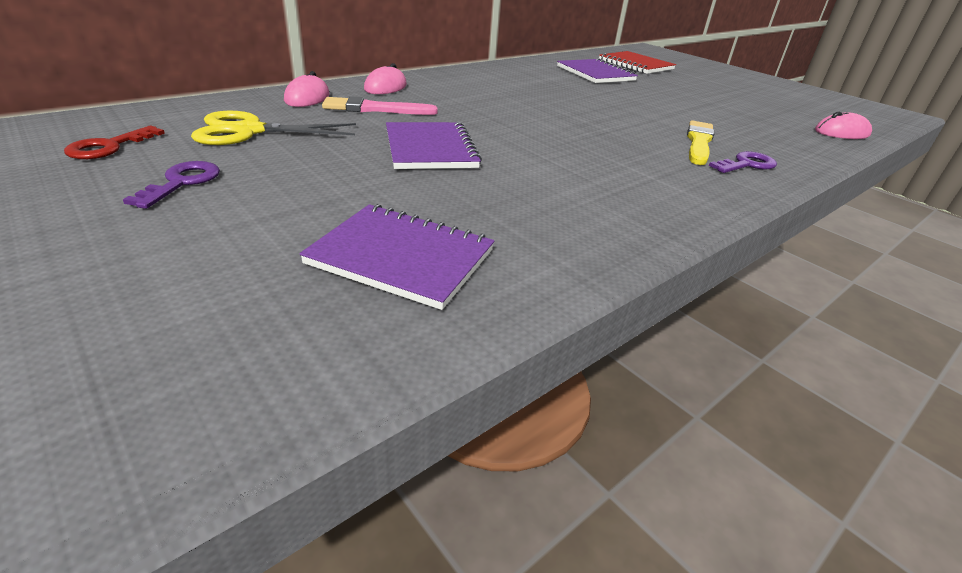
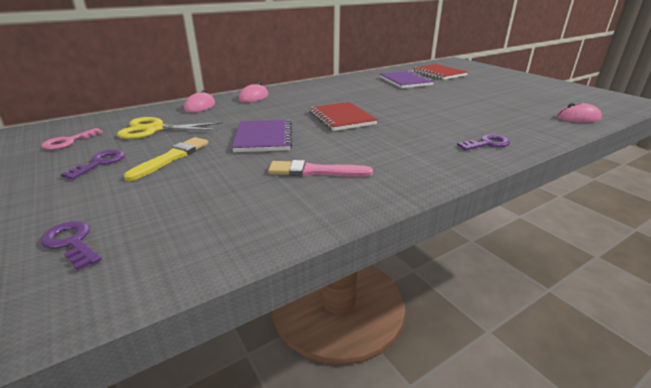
camera: 10 degrees right, 5 degrees down
(109, 147) = (68, 142): red key -> pink key
(193, 313) = (71, 243): none -> purple key
(376, 109) = (240, 112): pink brush -> pink brush (316, 171)
(401, 257) = (211, 209): purple notebook -> none
(531, 123) = (341, 118): none -> red notebook
(699, 142) = (458, 128): yellow brush -> yellow brush (171, 158)

